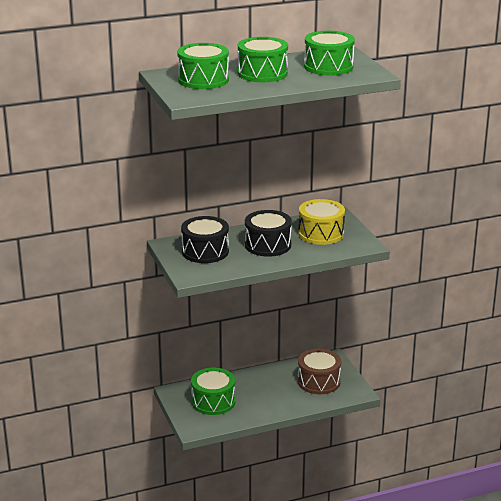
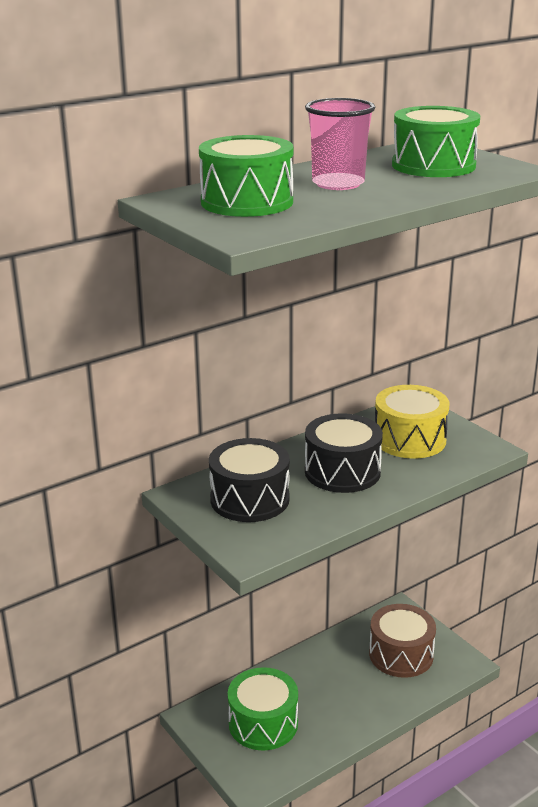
camera: 15 degrees left, 0 degrees up
(262, 73) = (338, 183): green drum -> pink cup

